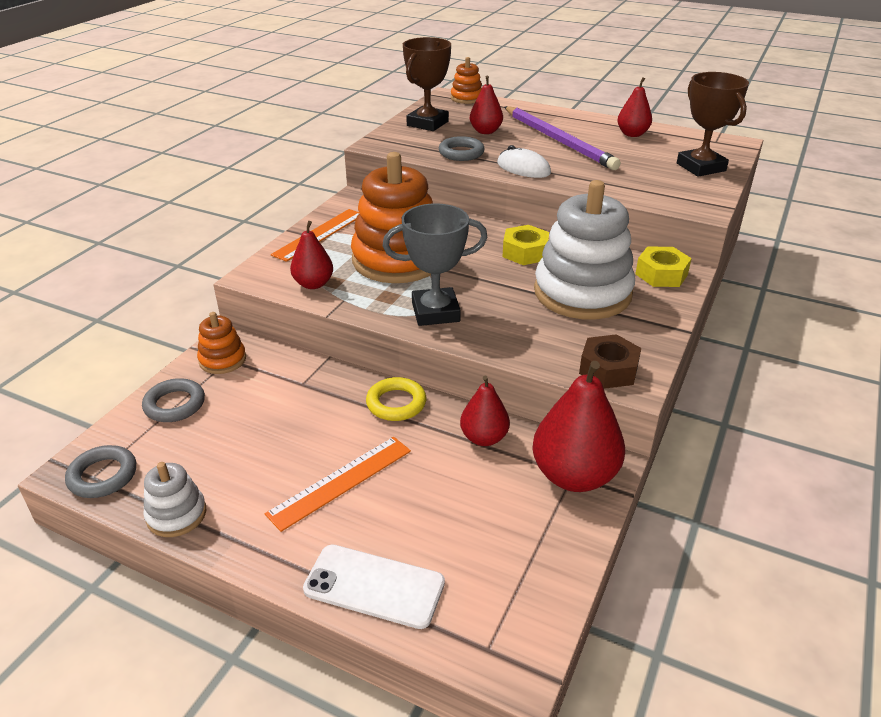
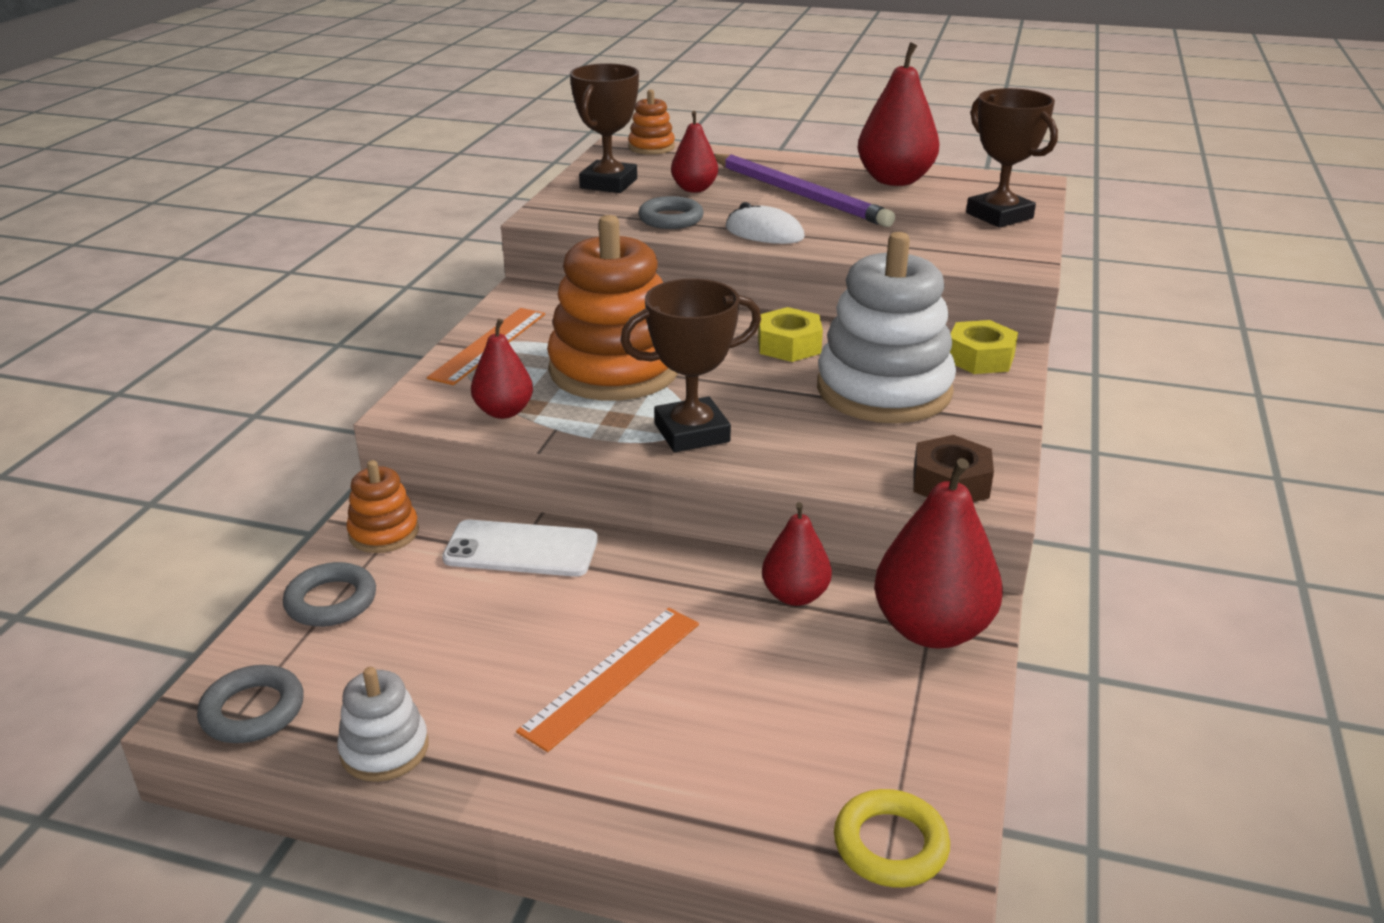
camera: 10 degrees left, 5 degrees down
(374, 586) = (704, 805): white phone -> white phone (521, 549)
(396, 403) = (658, 564): yellow ring -> yellow ring (890, 845)
(435, 312) = (692, 433): grey trophy -> brown trophy
(632, 134) = (895, 180): red pear -> red pear, size x1.72

